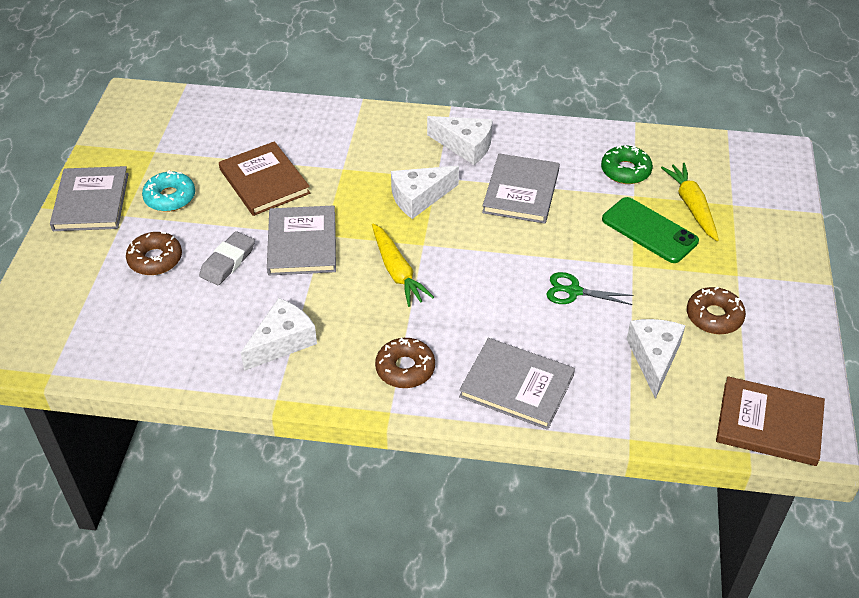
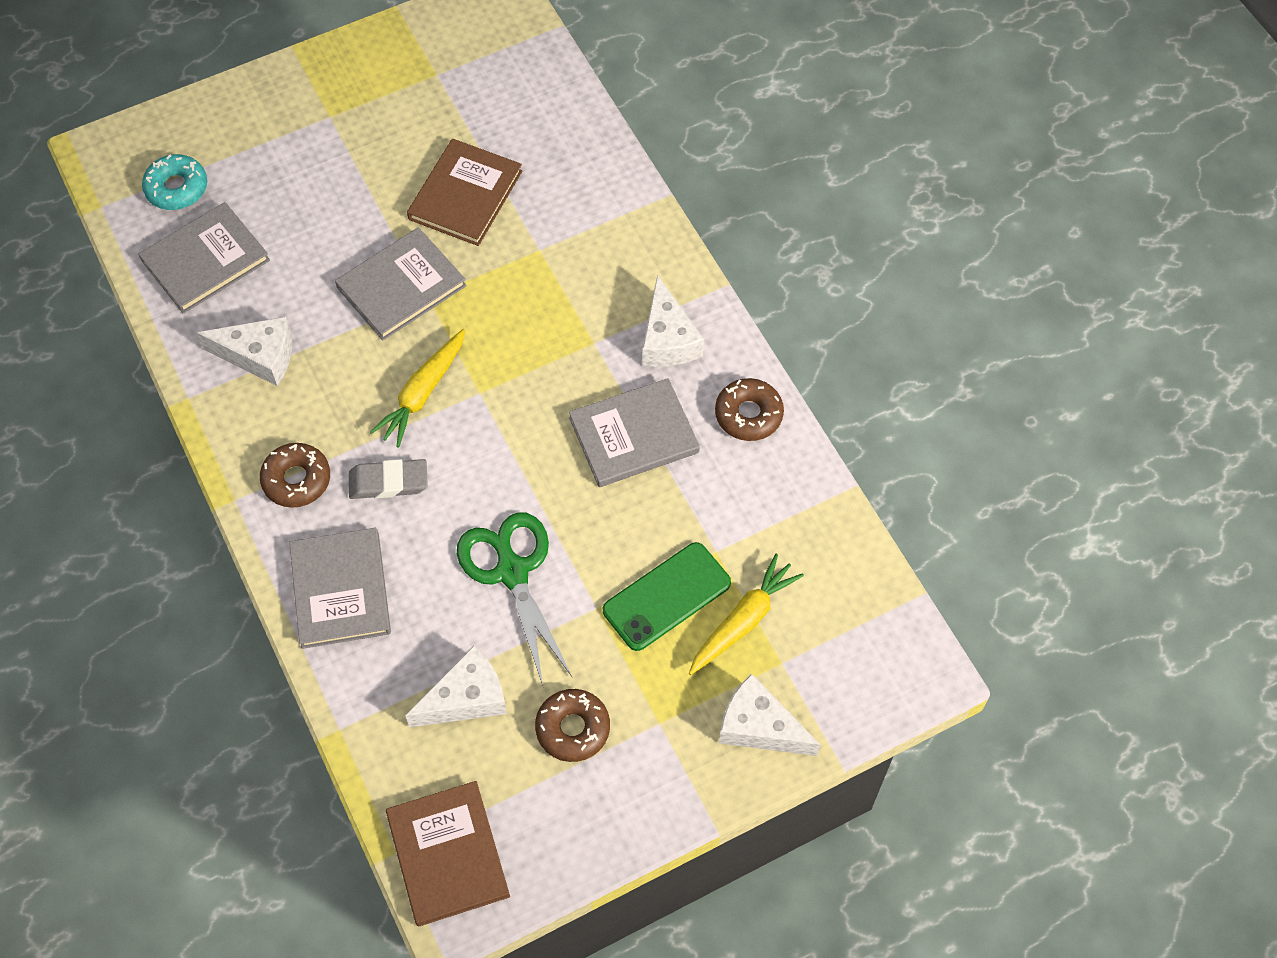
camera: 55 degrees right, 15 degrees up
(91, 202) = (327, 77): grey book -> grey book (205, 260)
(155, 259) = (290, 183): brown donut -> brown donut (748, 414)
(170, 197) = (381, 134): turquoise donut -> turquoise donut (177, 188)
(228, 262) = (330, 242): grey eraser -> grey eraser (388, 482)
(419, 198) = (548, 346): white cheese -> white cheese (759, 726)
(573, 291) = (512, 571): green scissors -> green scissors, size x1.72
(625, 171) = (753, 521): green donut -> none
(649, 230) = (667, 597): green phone -> green phone turned 45 degrees clockwise

